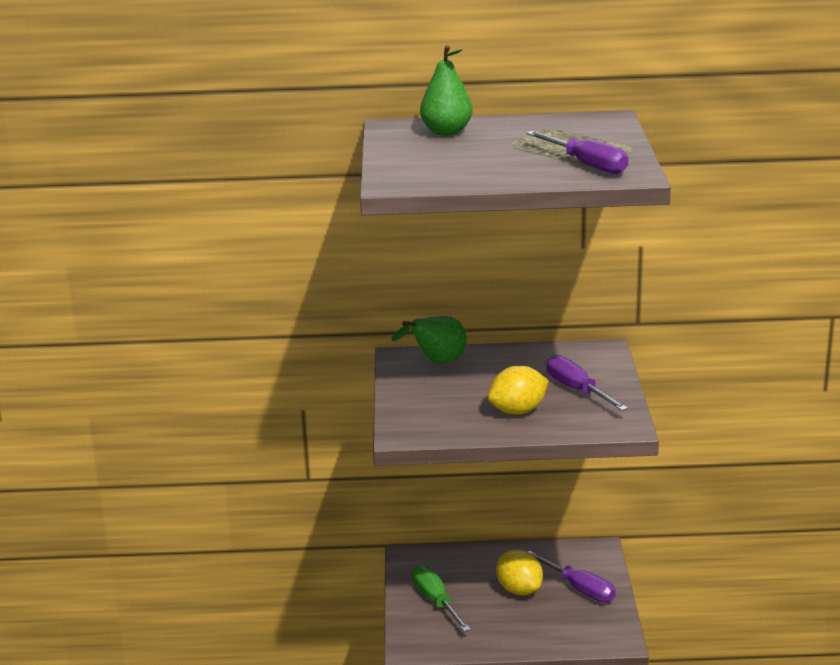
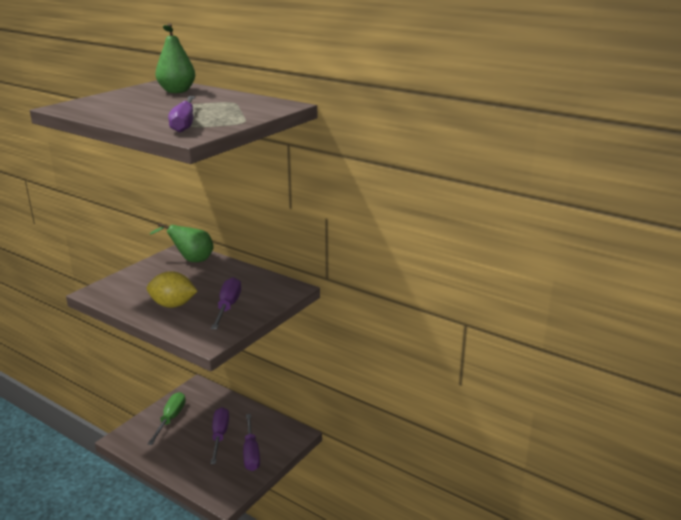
camera: 35 degrees right, 0 degrees up
(519, 590) = (219, 435): yellow lemon -> purple screwdriver

